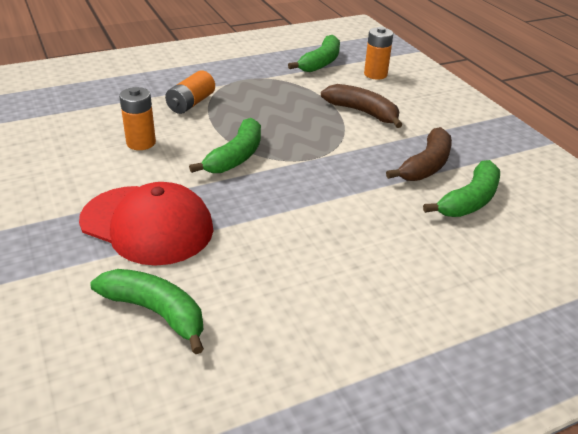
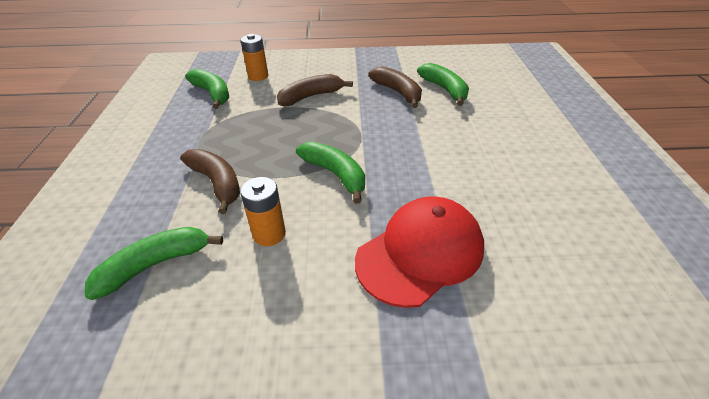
camera: 65 degrees left, 5 degrees up
(155, 312) = (547, 268): green banana -> green banana (155, 265)
(191, 103) = (217, 183): orange battery -> brown banana

